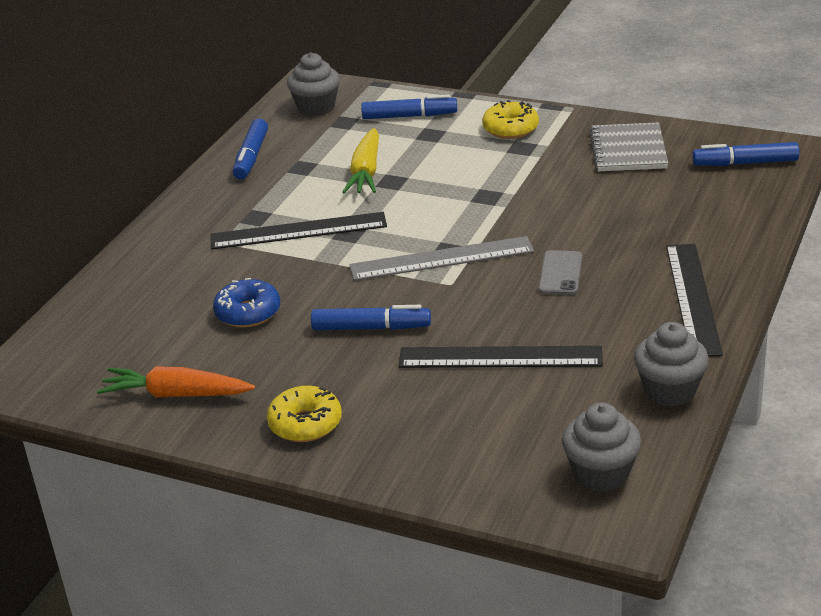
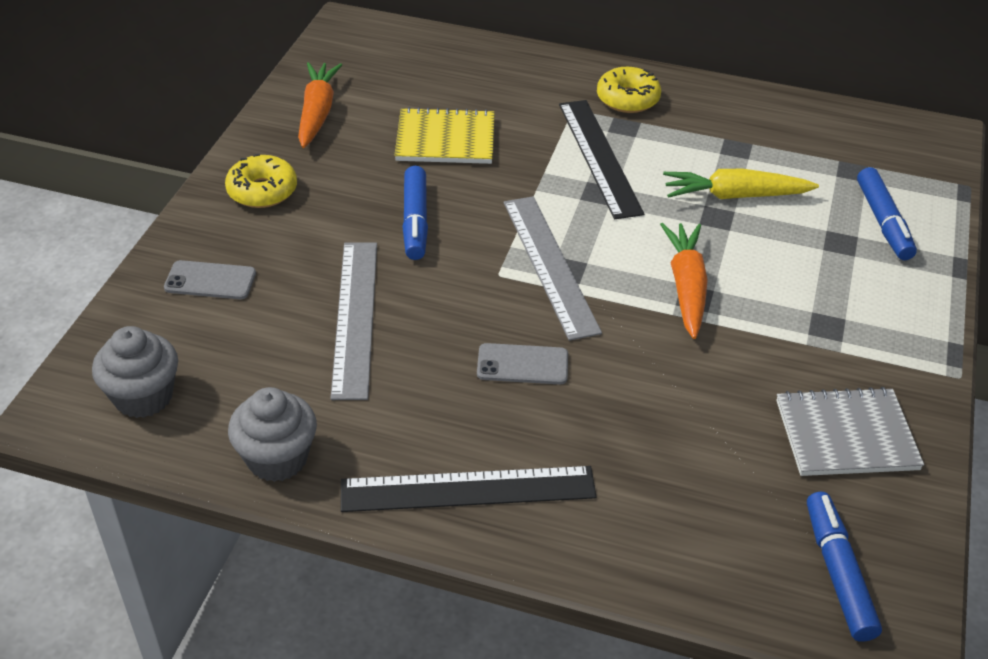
camera: 80 degrees right, 10 degrees up
(248, 312) = (445, 139): blue donut -> yellow notebook
(251, 157) = (751, 110): blue marker -> none
(316, 107) = (882, 146): grey cupcake -> none
(442, 447) = (210, 281): none -> grey phone
(474, 199) = (686, 287): none -> orange carrot
(500, 357) = (355, 317): black ruler -> grey ruler
(510, 129) = (876, 314): yellow donut -> yellow donut (627, 99)

